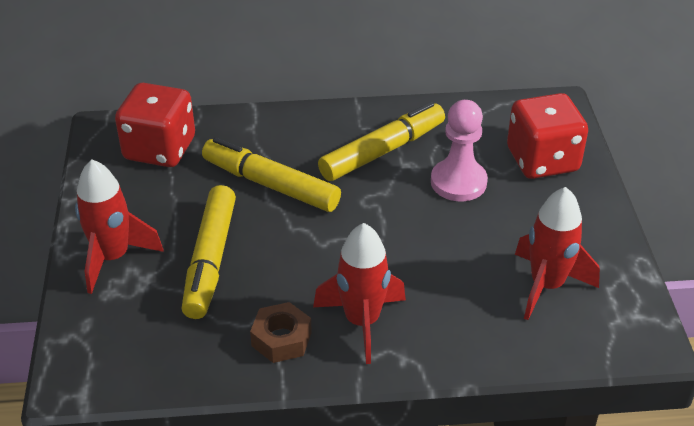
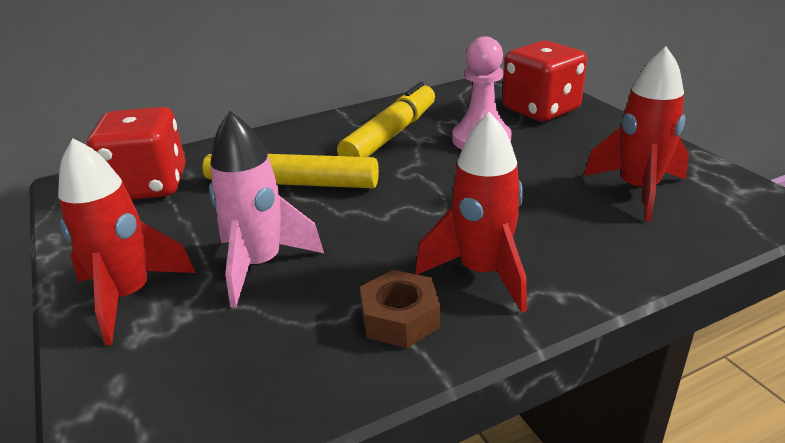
camera: 20 degrees left, 10 degrees down
(210, 260) = (260, 265): yellow marker -> pink rocket

